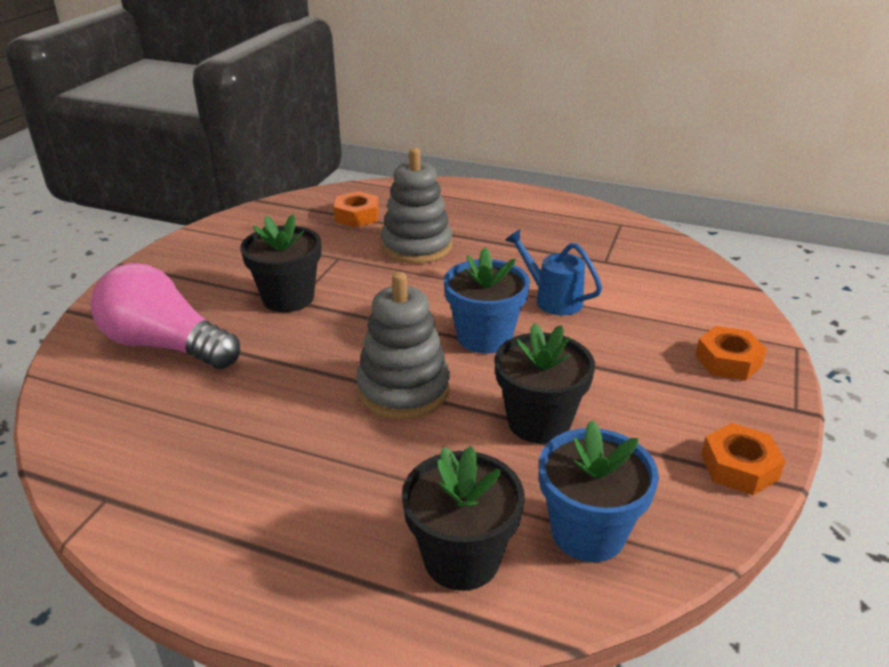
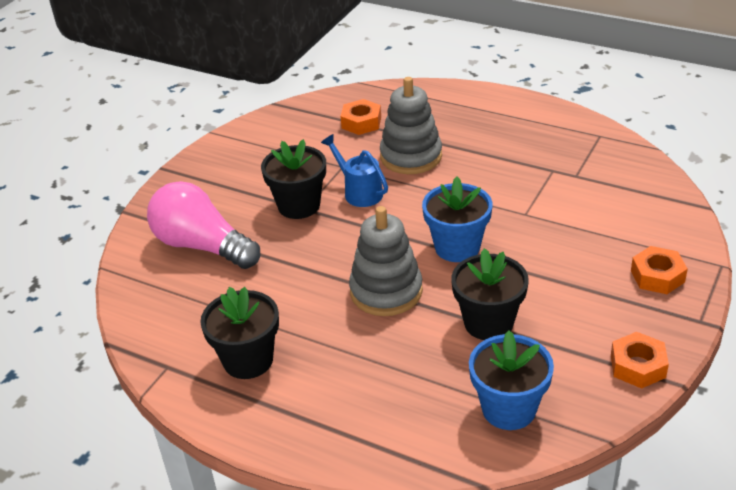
camera: 10 degrees right, 5 degrees up
(461, 558) = (414, 422): black flower pot -> black flower pot (248, 360)
(552, 299) = (521, 213): blue watering can -> blue watering can (359, 192)

